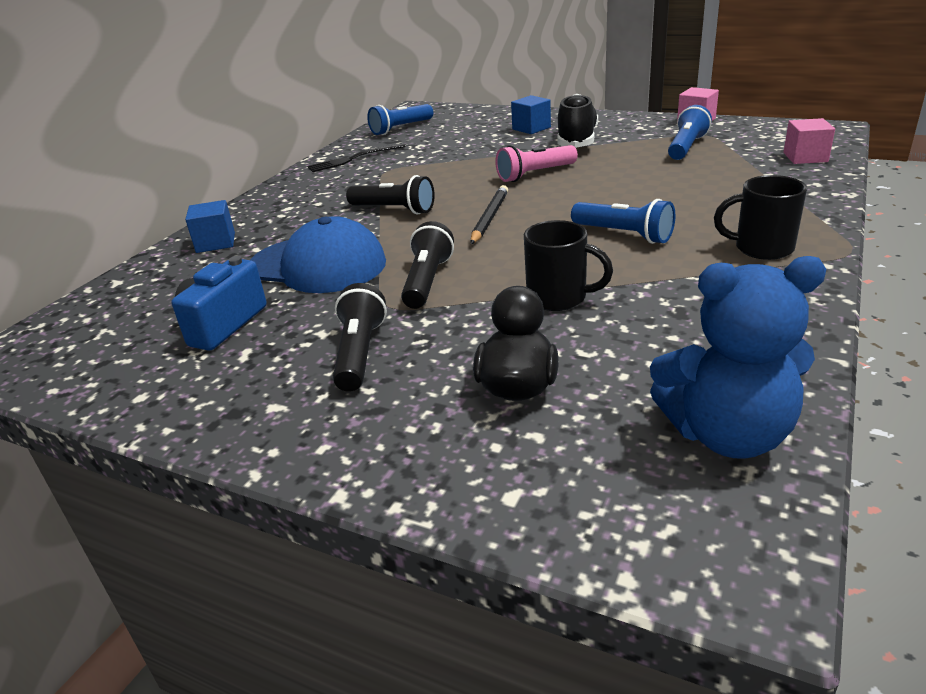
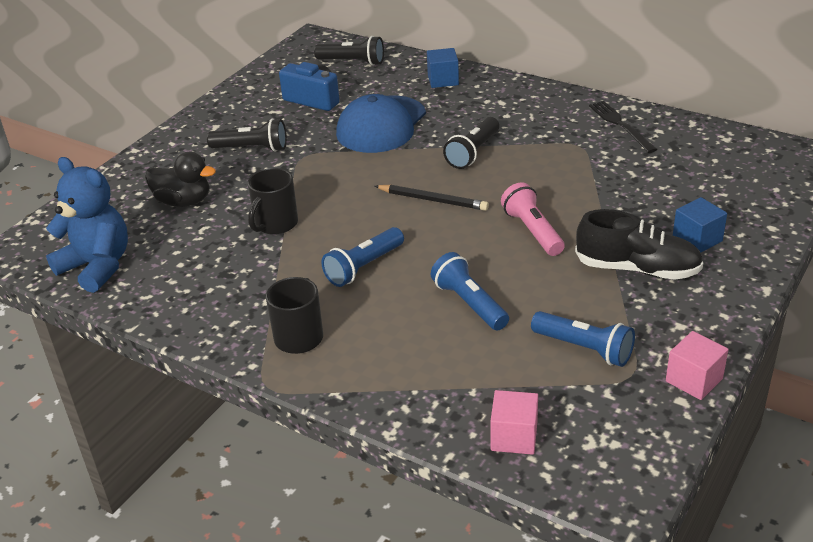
camera: 95 degrees right, 5 degrees up
(401, 128) = (721, 149): blue flashlight -> blue flashlight (469, 304)
(427, 281) = (331, 170): black flashlight -> black flashlight (352, 62)
(727, 434) = (97, 266): blue teddy bear -> blue teddy bear turned 120 degrees clockwise

